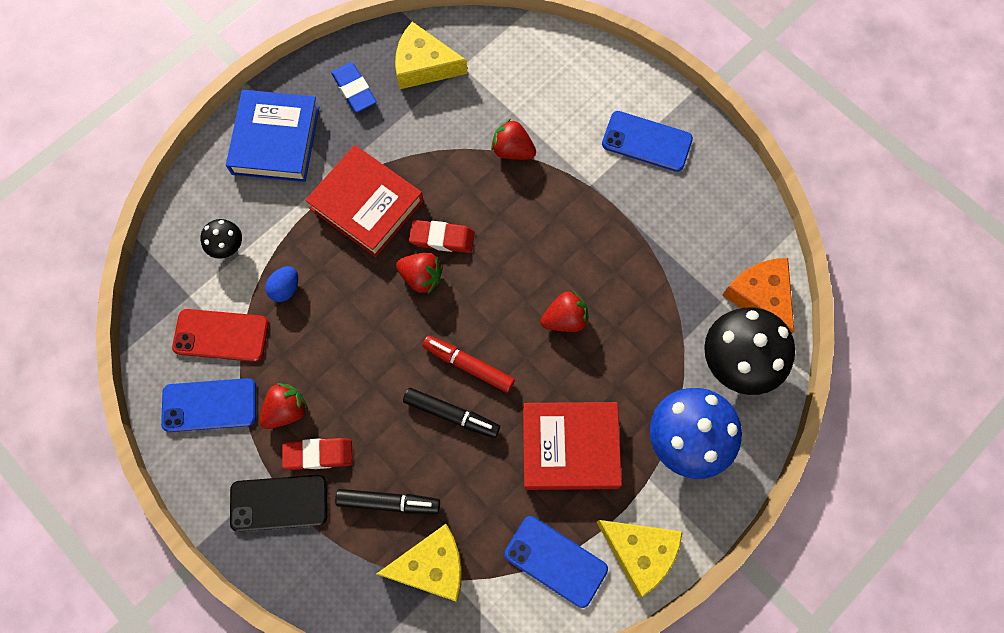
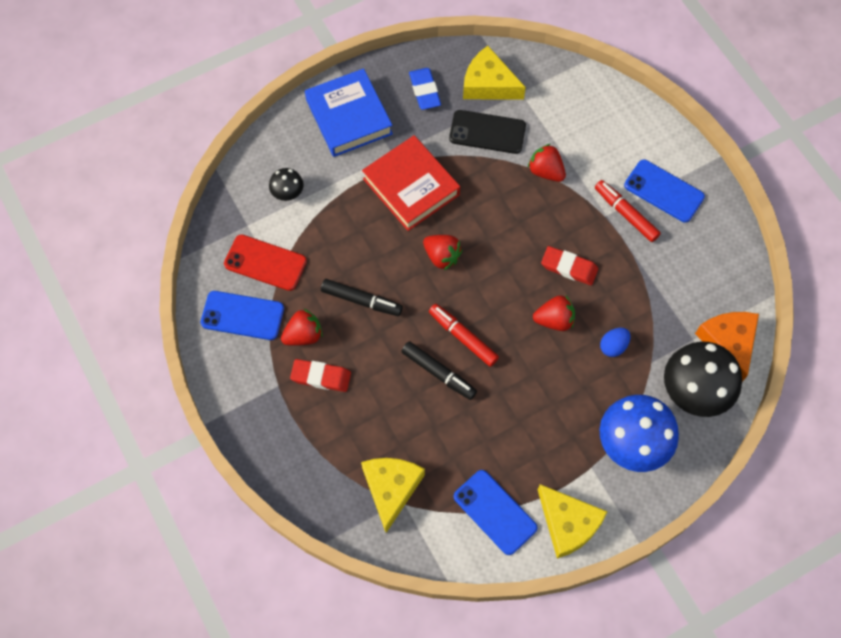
camera: 15 degrees right, 5 degrees down
(275, 140) = (349, 117): blue book -> blue book turned 45 degrees counterclockwise
(279, 503) = (279, 407): black phone -> black phone (487, 132)
(285, 288) = (327, 238): blue egg -> blue egg (613, 346)
(388, 502) = (368, 429): black marker -> black marker (361, 300)
(431, 566) = (391, 489): yellow cheese -> yellow cheese turned 90 degrees counterclockwise
(442, 238) = (467, 229): red eraser -> red eraser (569, 267)
(570, 447) = (531, 425): red book -> none
(612, 177) = (625, 214): none -> red marker

